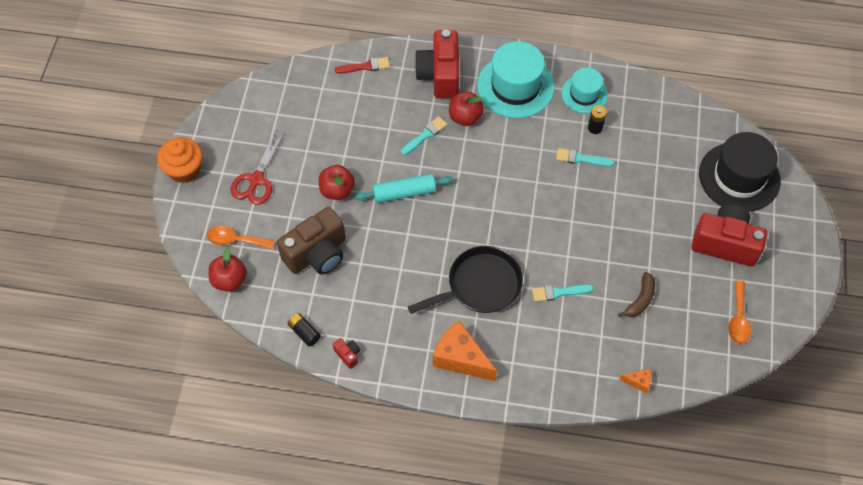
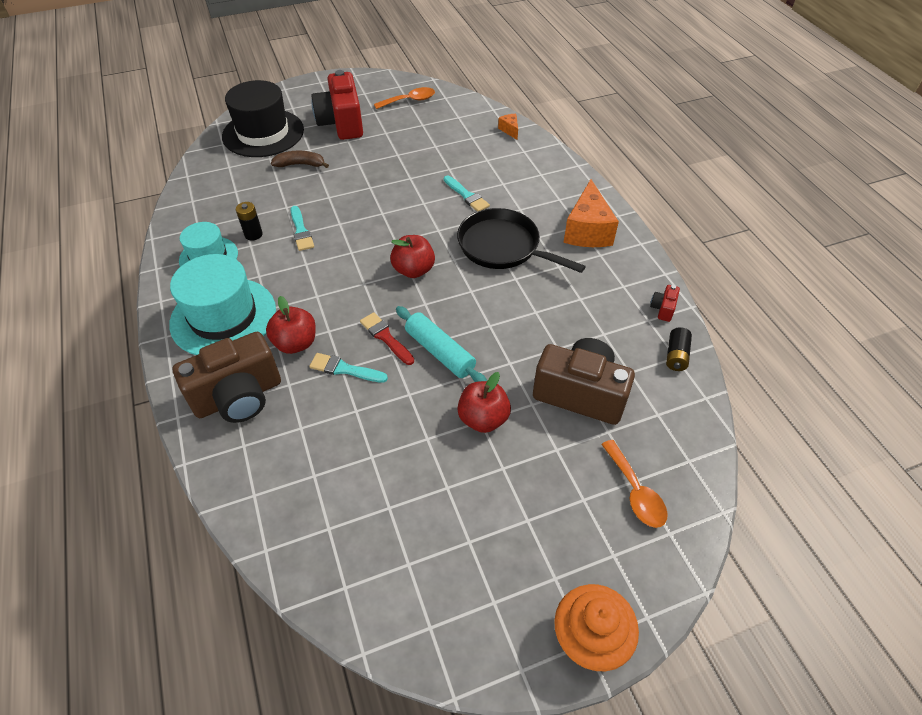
camera: 120 degrees left, 10 degrees down
(229, 280) = (689, 465): red apple -> red apple (413, 270)
(256, 180) = (533, 522): red scissors -> none
(365, 66) = (260, 492): red brush -> red brush (385, 337)
(439, 75) = (239, 397): red camera -> brown camera
(640, 300) = (434, 150): brown banana -> brown banana (300, 164)

